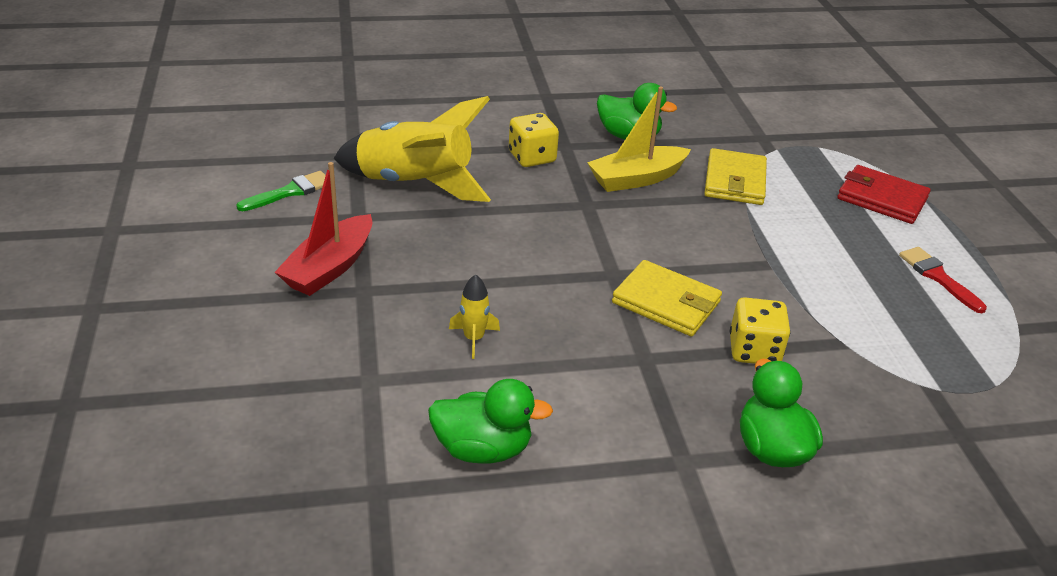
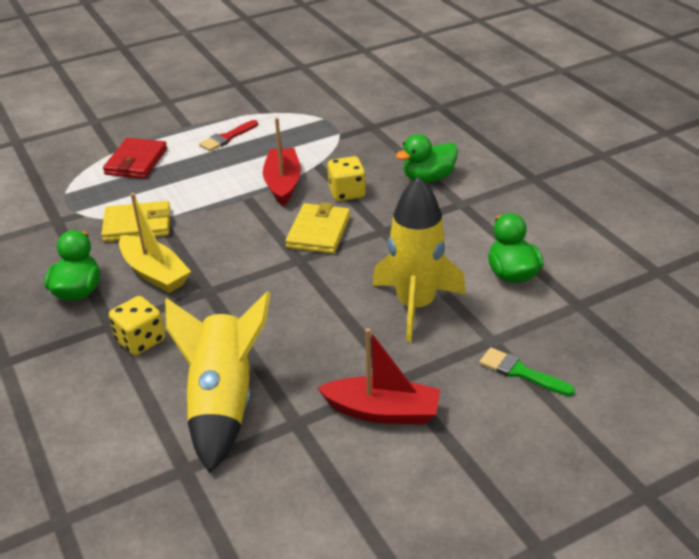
camera: 105 degrees left, 0 degrees up
(290, 192) = (279, 491): green brush -> green brush (520, 372)
(474, 338) = (415, 305): yellow rocket -> yellow rocket, size x2.41
(795, 299) = (283, 184): none -> red boat

